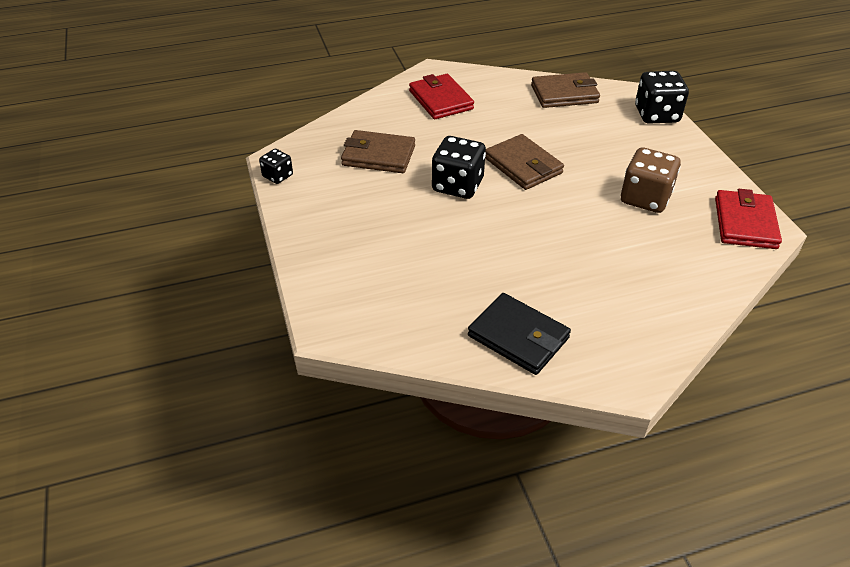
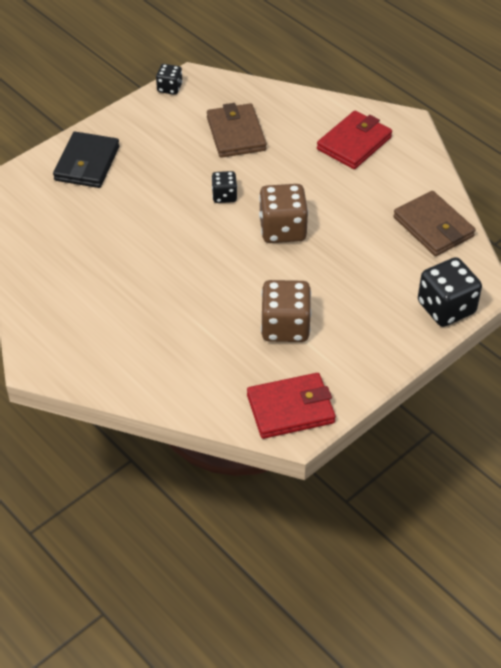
camera: 65 degrees right, 5 degrees up
(457, 185) = (224, 196): black dice -> black dice, size x0.56
(518, 337) = (53, 286): black wallet -> black wallet (87, 163)
(523, 165) = (282, 229): brown wallet -> brown dice

